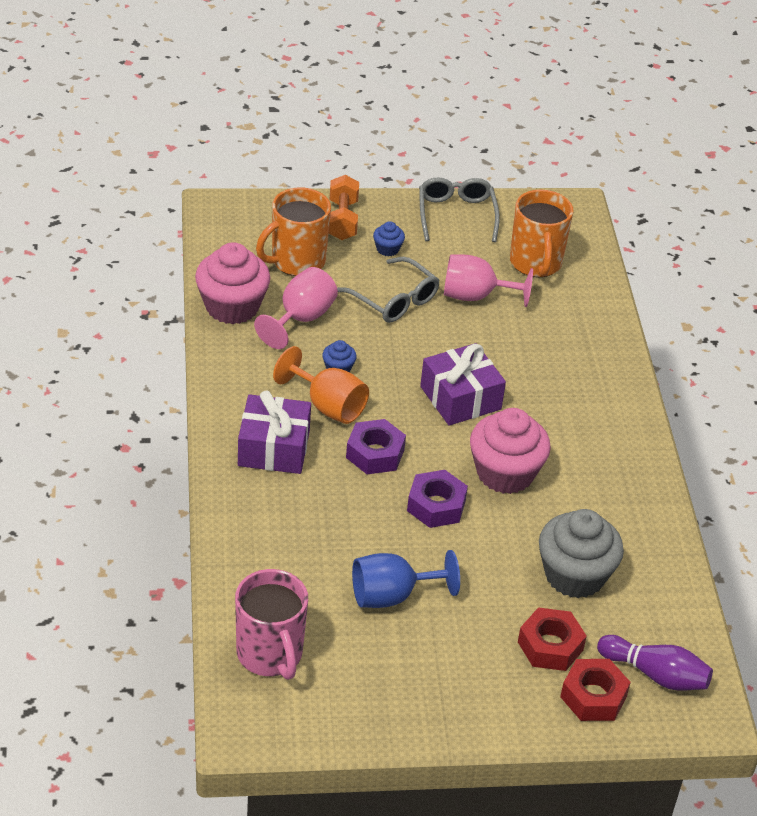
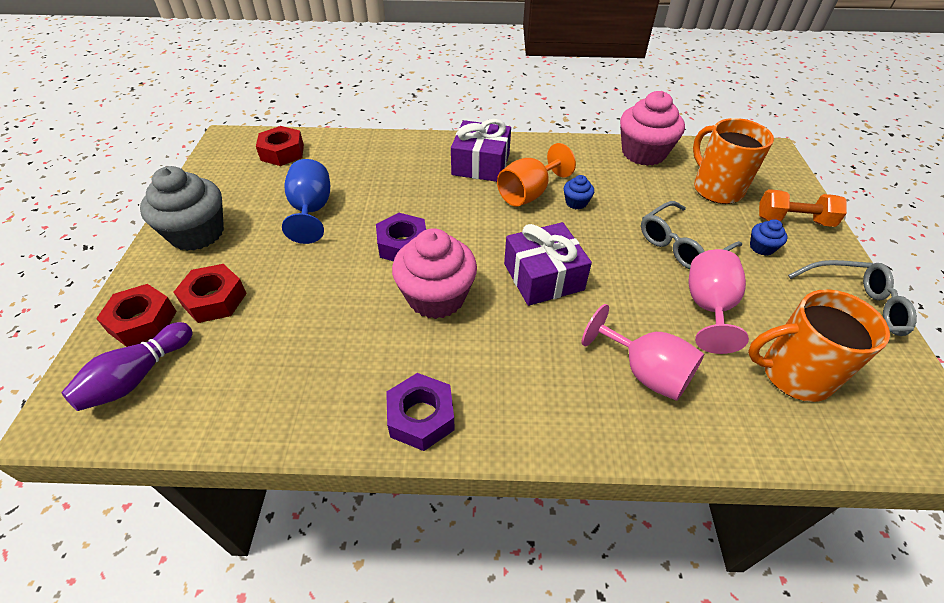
camera: 100 degrees right, 5 degrees up
(270, 654) = (282, 152): pink mug -> red nut
(301, 319) = (637, 186): pink goblet -> pink goblet (645, 372)
(375, 453) = (470, 215): purple nut -> purple nut (421, 417)
(574, 575) = (289, 331): grey cupcake -> grey cupcake (197, 233)

